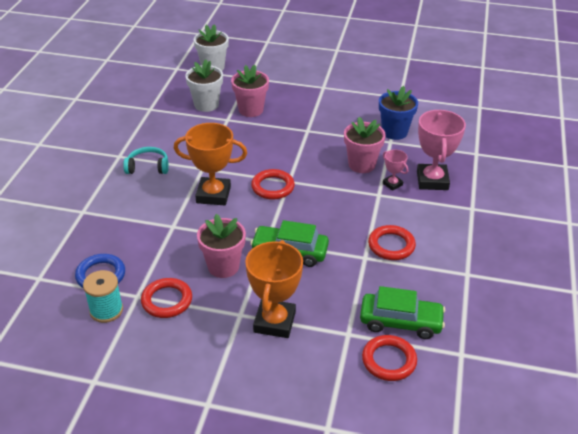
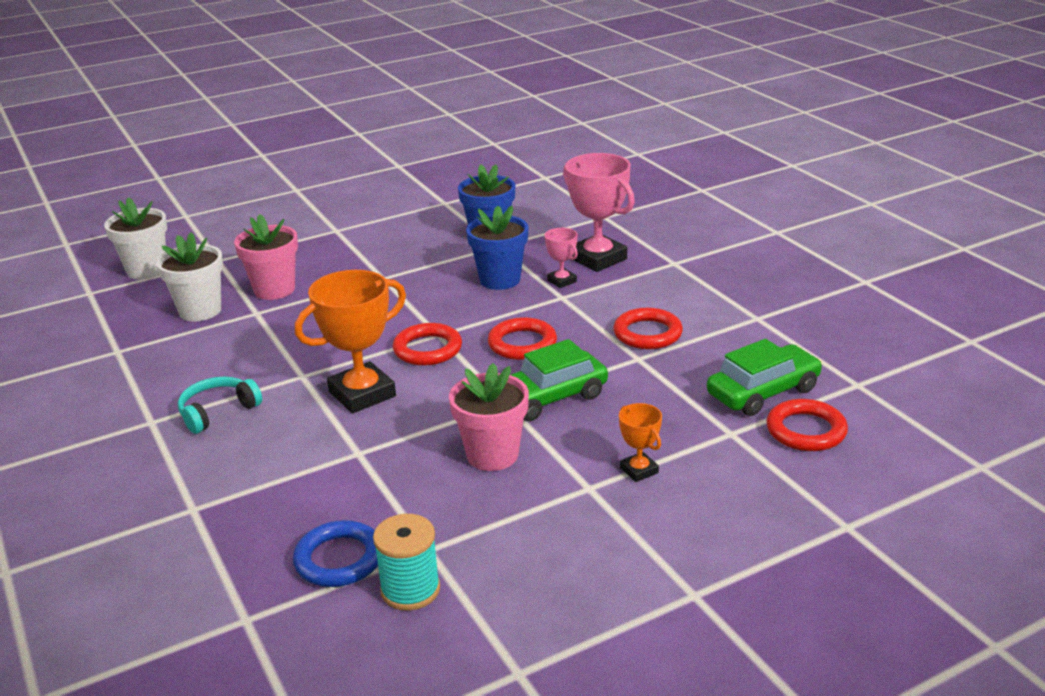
camera: 40 degrees left, 10 degrees down
(167, 300) = (476, 529): red ring -> red ring (522, 344)
(274, 322) = (639, 470): orange trophy -> orange trophy, size x0.50
(361, 165) = (500, 280): pink flower pot -> blue flower pot
(392, 184) = (562, 281): pink trophy -> pink trophy turned 45 degrees clockwise

